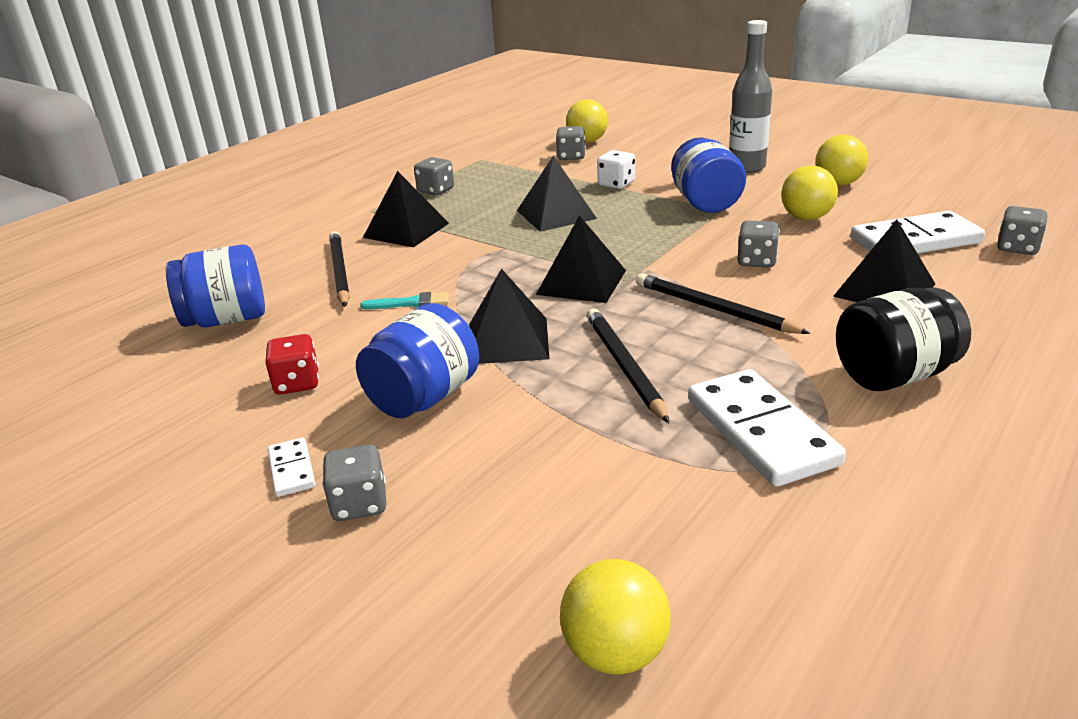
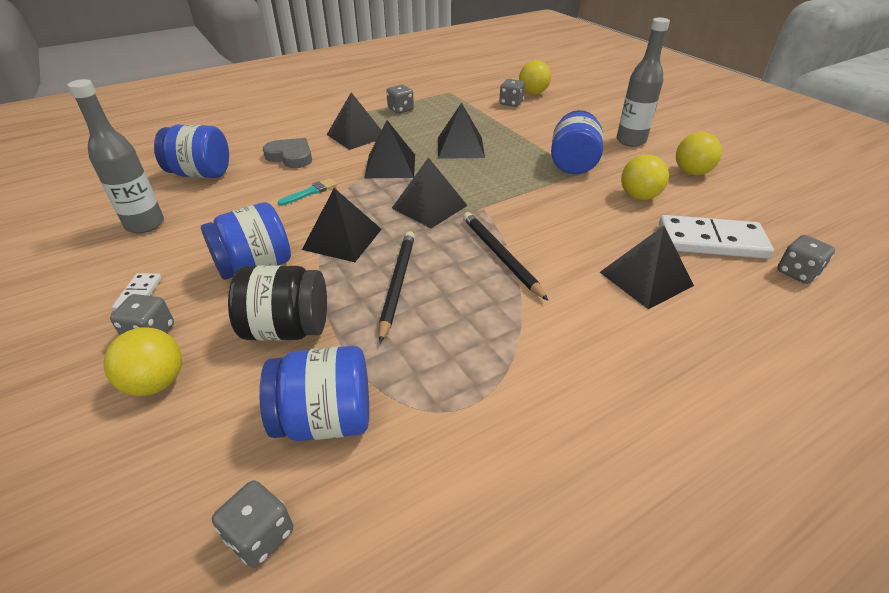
camera: 20 degrees right, 10 degrees up
(208, 395) = (145, 224): none -> grey bottle
(297, 383) = (197, 232): red dice -> none
(339, 272) = (291, 156): black pencil -> grey heart
(411, 303) = (310, 192): turquoise brush -> turquoise brush turned 60 degrees counterclockwise
(487, 252) = (390, 166): none -> black pyramid
(615, 652) = (187, 516): yellow ball -> yellow ball (156, 383)
(616, 184) = (522, 133): white dice -> none
(677, 512) = (326, 419): none -> blue jar
(756, 261) = (567, 224): grey dice -> grey dice (260, 535)
(761, 431) = (442, 373): white domino -> none
(893, 375) = (585, 359): black jar -> black jar (287, 328)

